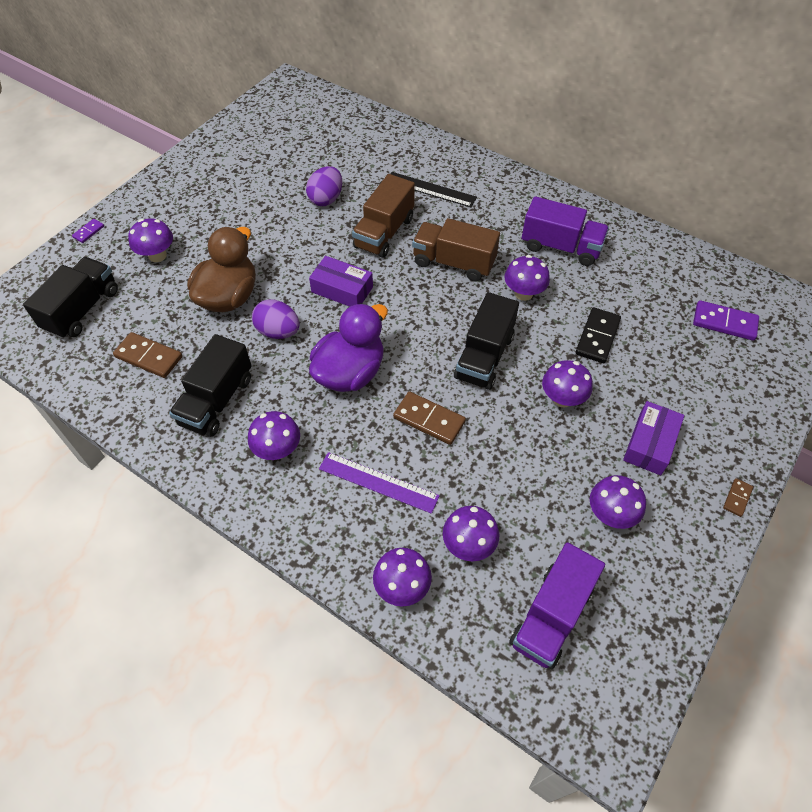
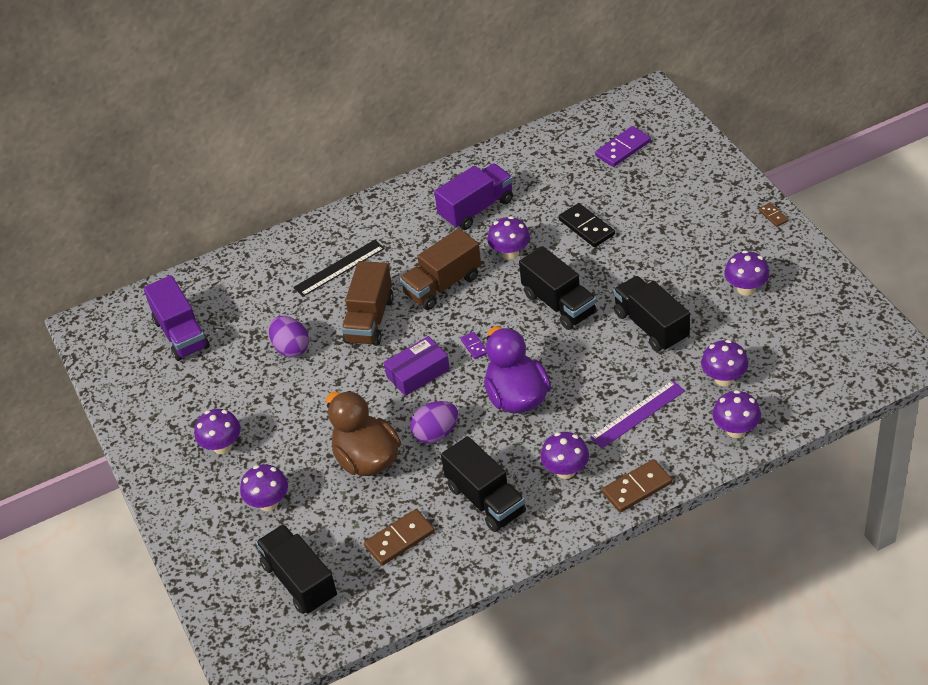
camera: 55 degrees left, 10 degrees down
(88, 232) = (188, 554): purple domino -> purple domino (474, 346)
(384, 233) = (369, 320): brown truck -> brown truck turned 45 degrees clockwise
(429, 420) = (598, 362): brown domino -> brown domino (637, 488)
(502, 446) = (651, 326): none -> black truck
(551, 615) = (804, 353): purple truck -> purple truck (181, 334)
(562, 399) = (631, 273): purple mushroom -> purple mushroom (222, 446)
(650, 444) = (702, 241): purple box -> none

